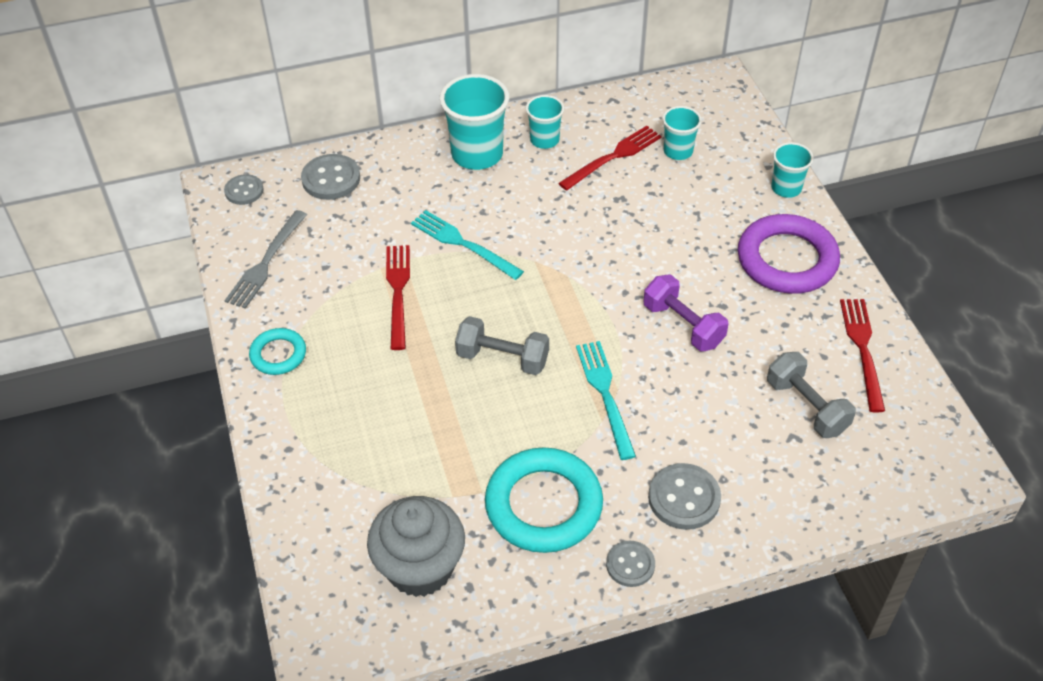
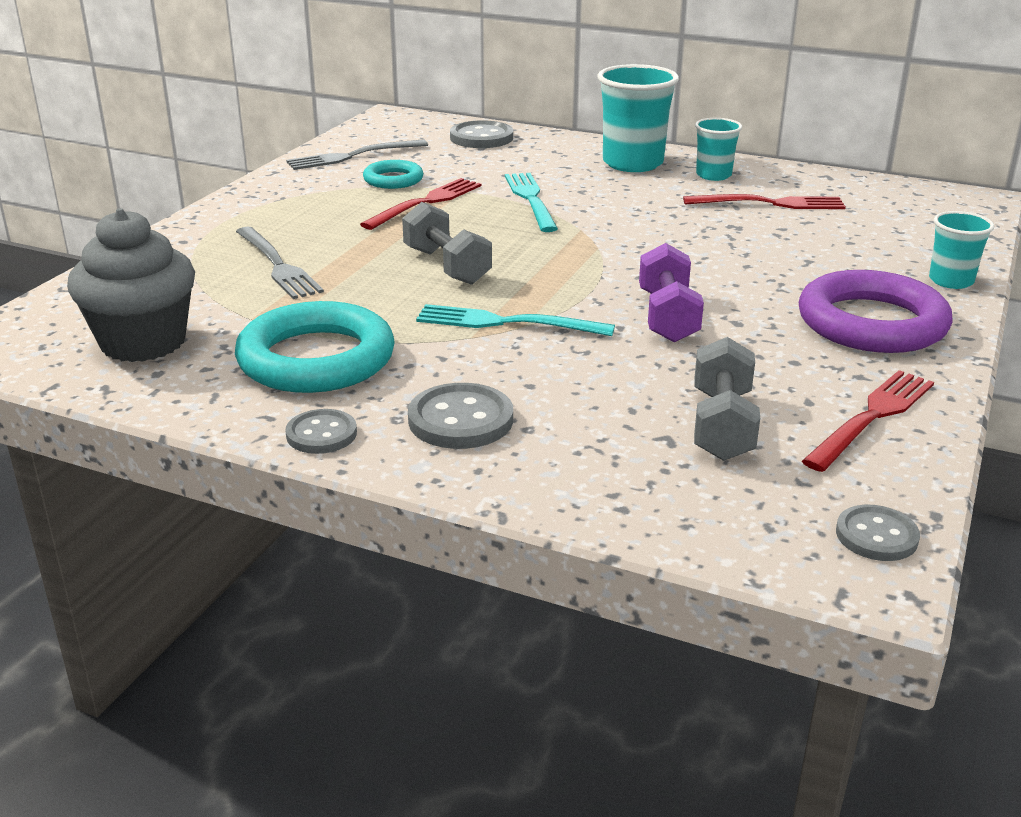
camera: 40 degrees right, 20 degrees down
(244, 191) = (404, 123): grey button -> grey button (876, 536)
(278, 354) = (272, 197): turquoise ring -> turquoise ring (393, 179)
(395, 431) = (278, 266): none -> grey fork
(604, 393) = (504, 323): turquoise fork -> turquoise fork turned 105 degrees counterclockwise
(678, 151) = (851, 221): turquoise cup -> none

